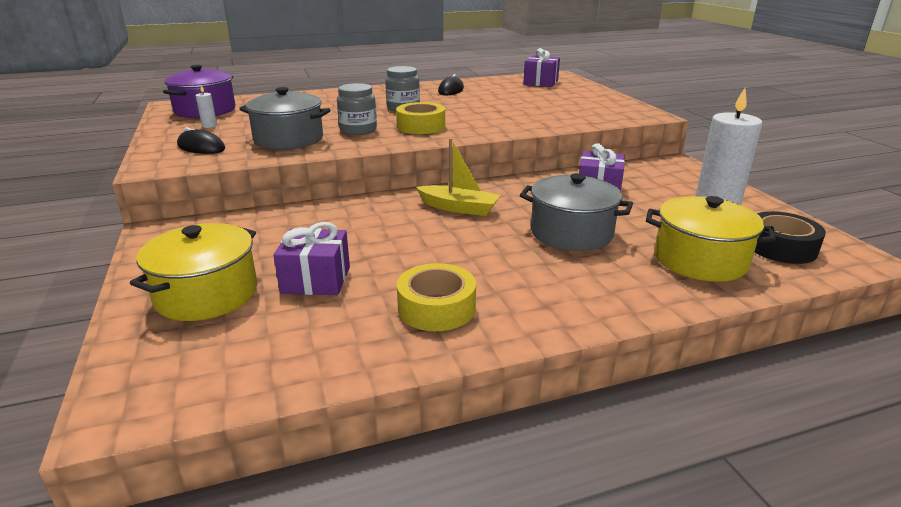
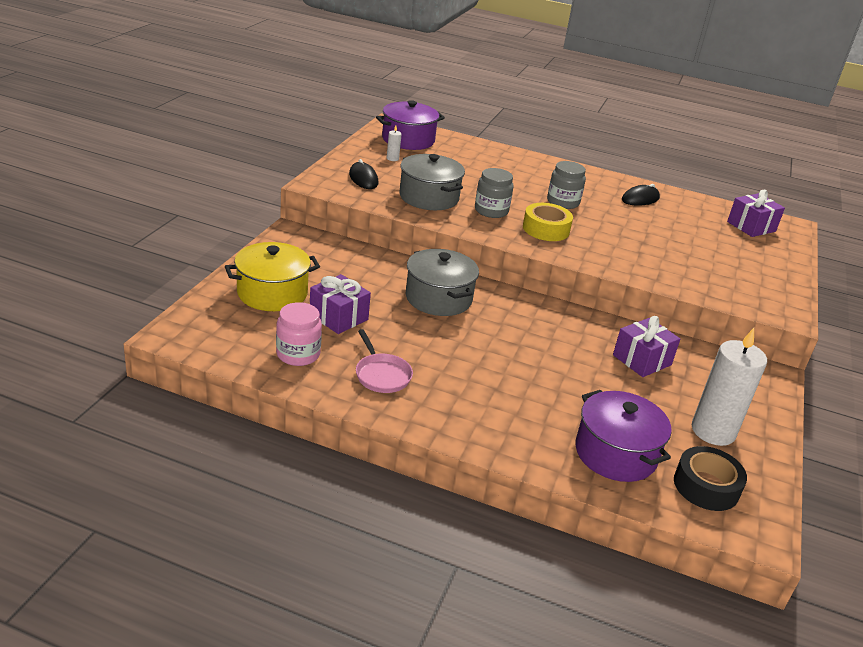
camera: 35 degrees right, 5 degrees up
(322, 338) = (298, 354): none -> pink jar
(436, 308) = (381, 375): yellow tape -> pink pan
(459, 208) = (502, 316): yellow boat -> none
(571, 233) = (553, 379): grey pot -> grey pot (438, 298)
(700, 260) = (615, 453): yellow pot -> purple pot

